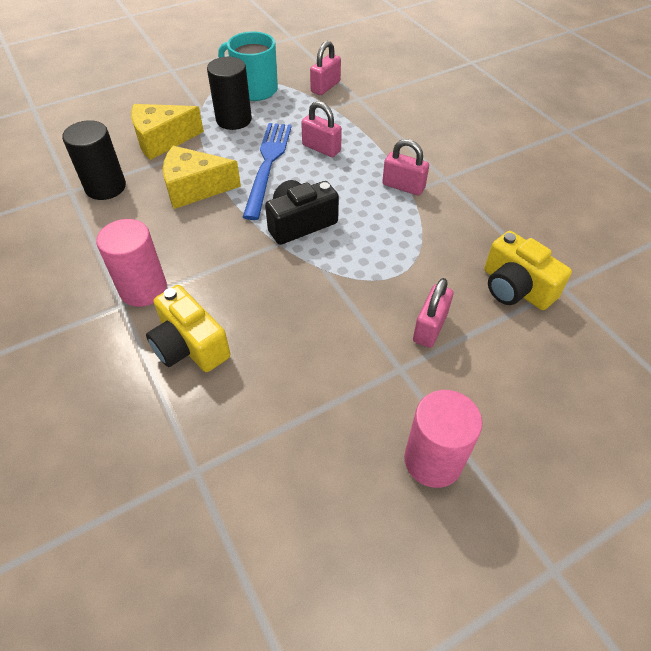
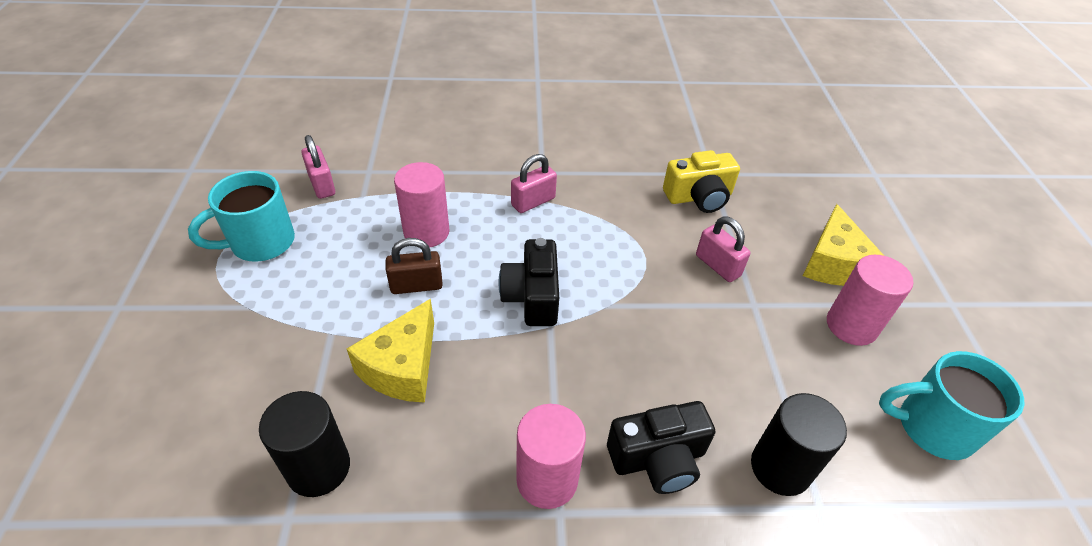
camera: 65 degrees left, 5 degrees down
(162, 140) = (274, 370): yellow cheese -> yellow cheese (833, 264)
(190, 345) = (658, 459): yellow camera -> black camera
(234, 120) = (303, 283): black cylinder -> black cylinder (780, 467)
(268, 165) = (416, 285): blue fork -> brown padlock
(321, 148) = (426, 232): pink padlock -> pink cylinder
(339, 562) = (931, 427): none -> turquoise mug

